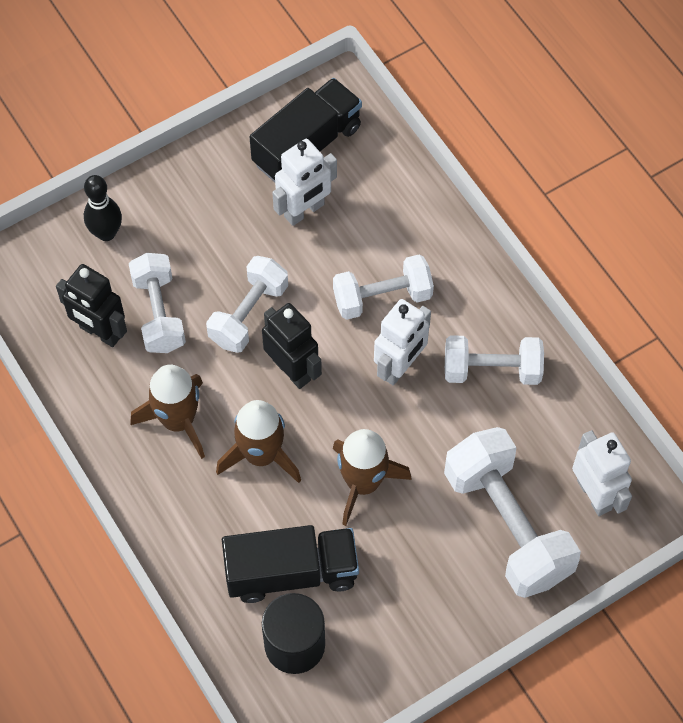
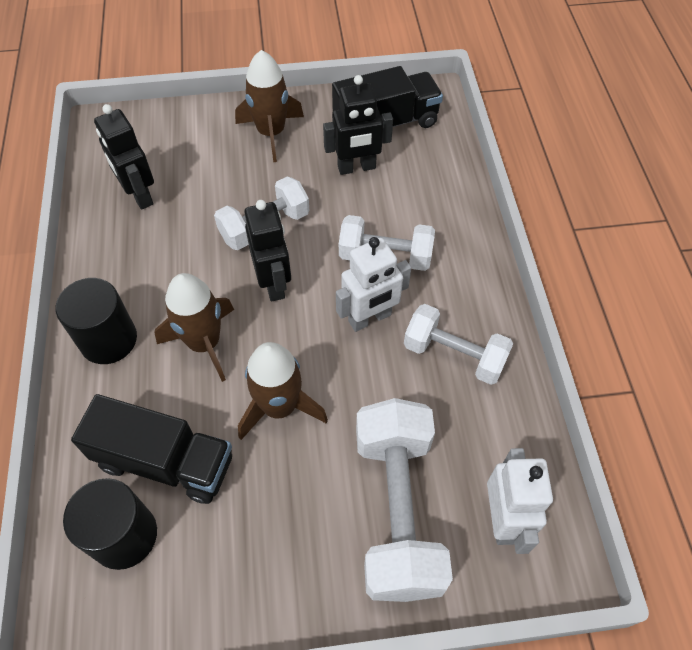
camera: 25 degrees right, 5 degrees down
(106, 233) = (192, 129): black bowling pin -> none
(159, 313) = (194, 199): white dumbbell -> none
(169, 490) = (108, 339): none -> black cylinder
(178, 421) = (154, 286): brown rocket -> brown rocket (271, 133)
(304, 211) = (356, 168): white robot -> black robot

